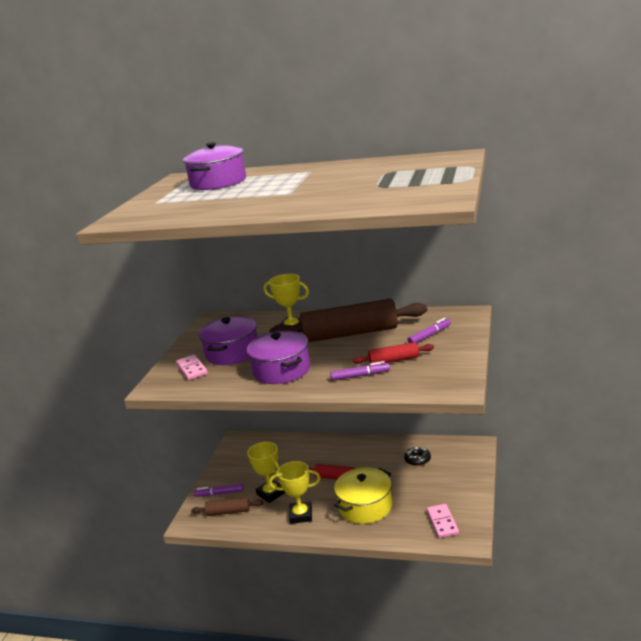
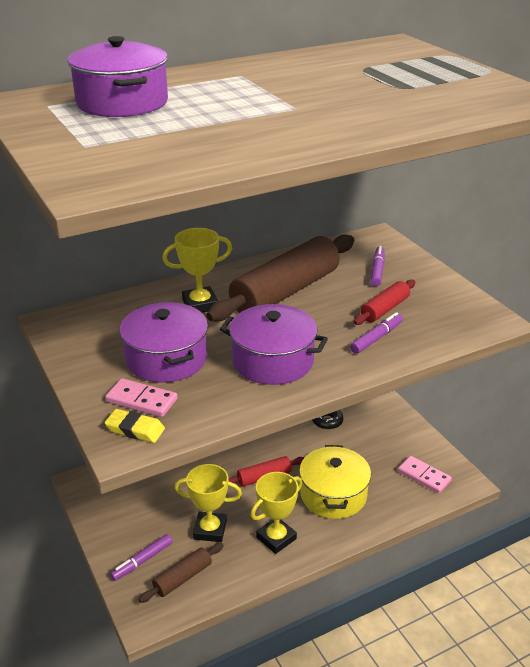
camera: 45 degrees left, 10 degrees up
(169, 382) = (135, 429): none -> yellow eraser

